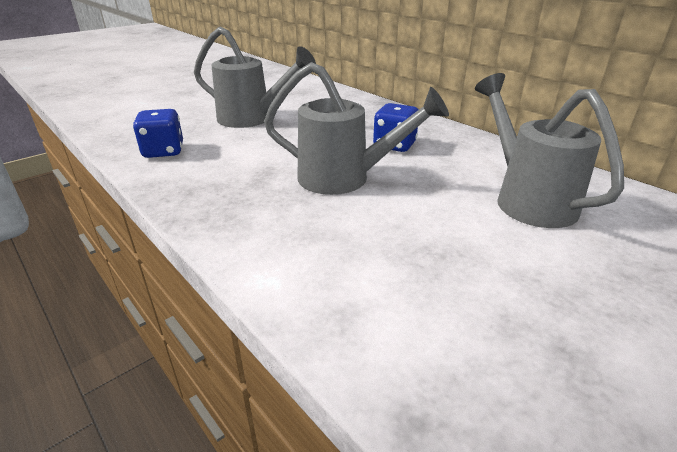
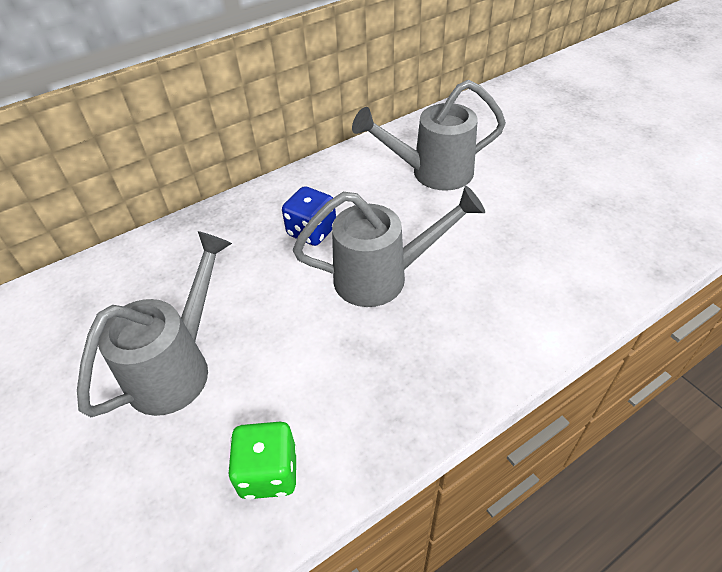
camera: 80 degrees left, 15 degrees up
(163, 151) = (269, 472): blue dice -> green dice
(346, 179) = (383, 277): grey watering can -> grey watering can turned 60 degrees clockwise

